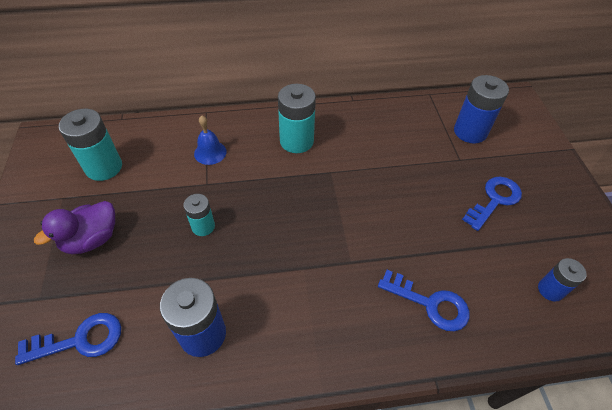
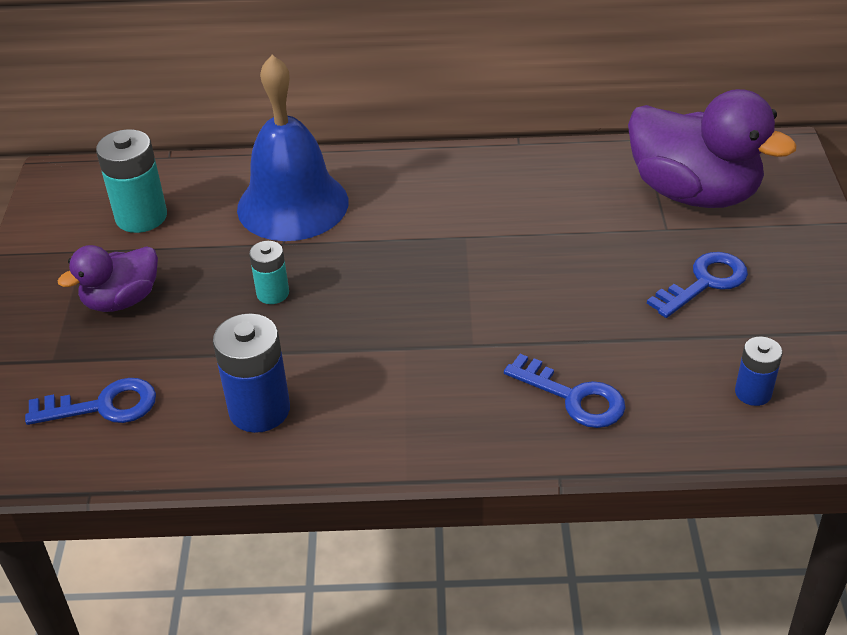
camera: 10 degrees right, 10 degrees down
(210, 152) = (292, 205): blue bell -> blue bell, size x2.36
(296, 141) = (422, 195): turquoise battery -> none
(470, 132) = (693, 193): blue battery -> purple duck

